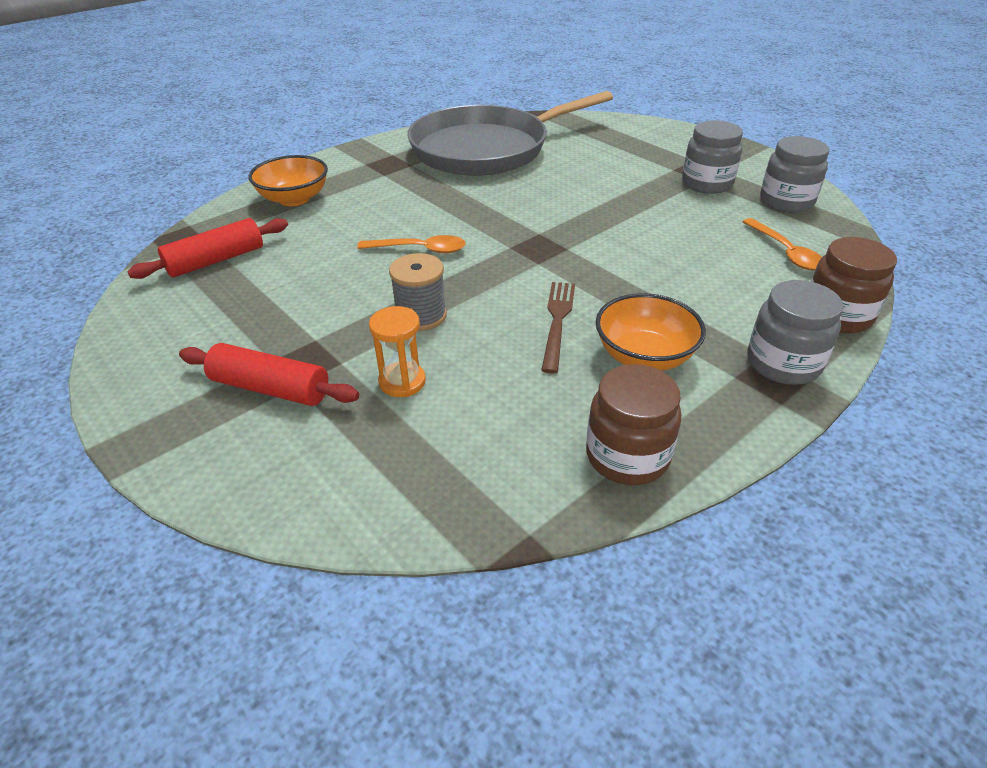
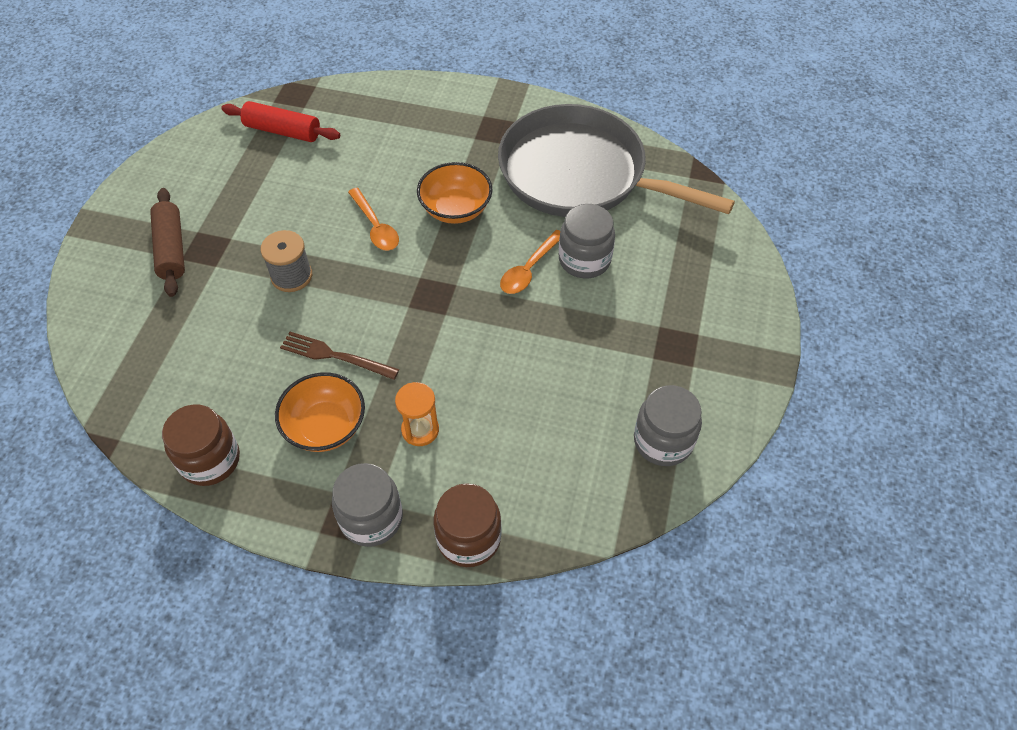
camera: 55 degrees right, 15 degrees up
(271, 388) = (171, 249): red rolling pin -> brown rolling pin
(294, 199) = (393, 113): orange bowl -> orange bowl (456, 209)
(402, 382) = (215, 307): orange hourglass -> orange hourglass (420, 430)
(557, 321) = (335, 356): brown fork -> brown fork turned 135 degrees counterclockwise
(707, 183) = (649, 364): grey jar -> grey jar (584, 260)
(785, 252) = (555, 469): orange spoon -> orange spoon (529, 269)

